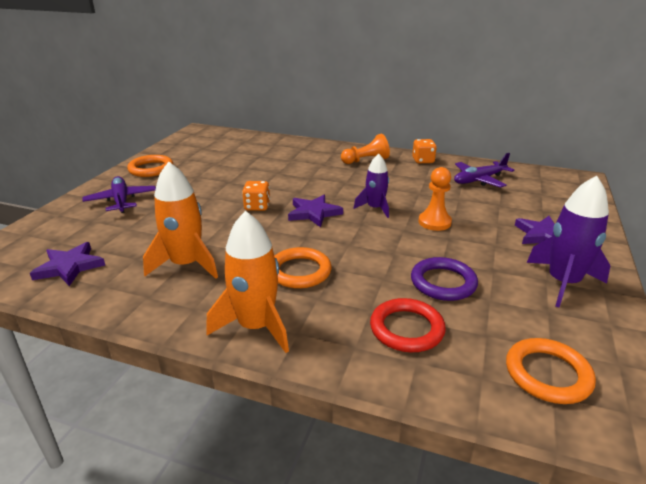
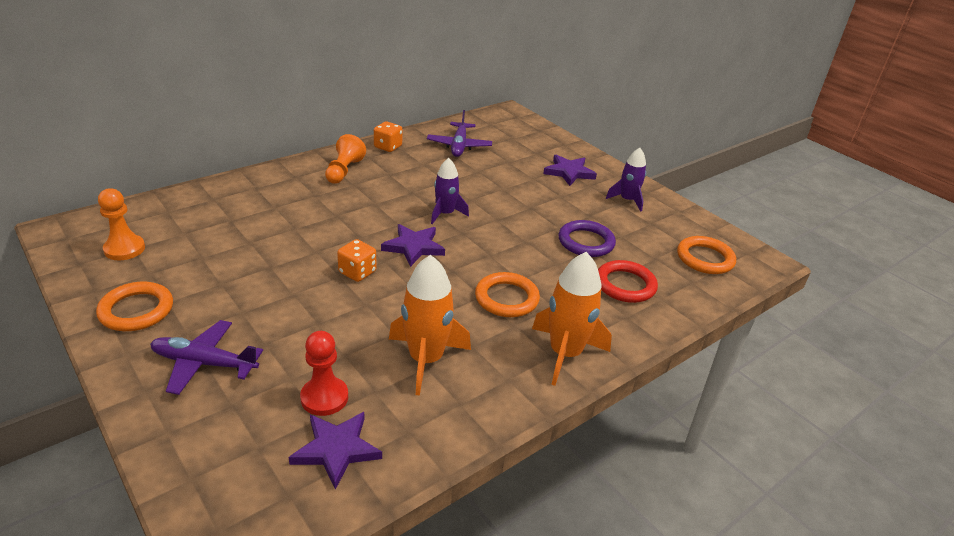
camera: 60 degrees left, 5 degrees up
(117, 244) = (324, 397): none -> red pawn
(434, 222) = (501, 201): orange pawn -> orange pawn (124, 249)
(563, 283) = (627, 200): purple rocket -> purple rocket, size x0.64

